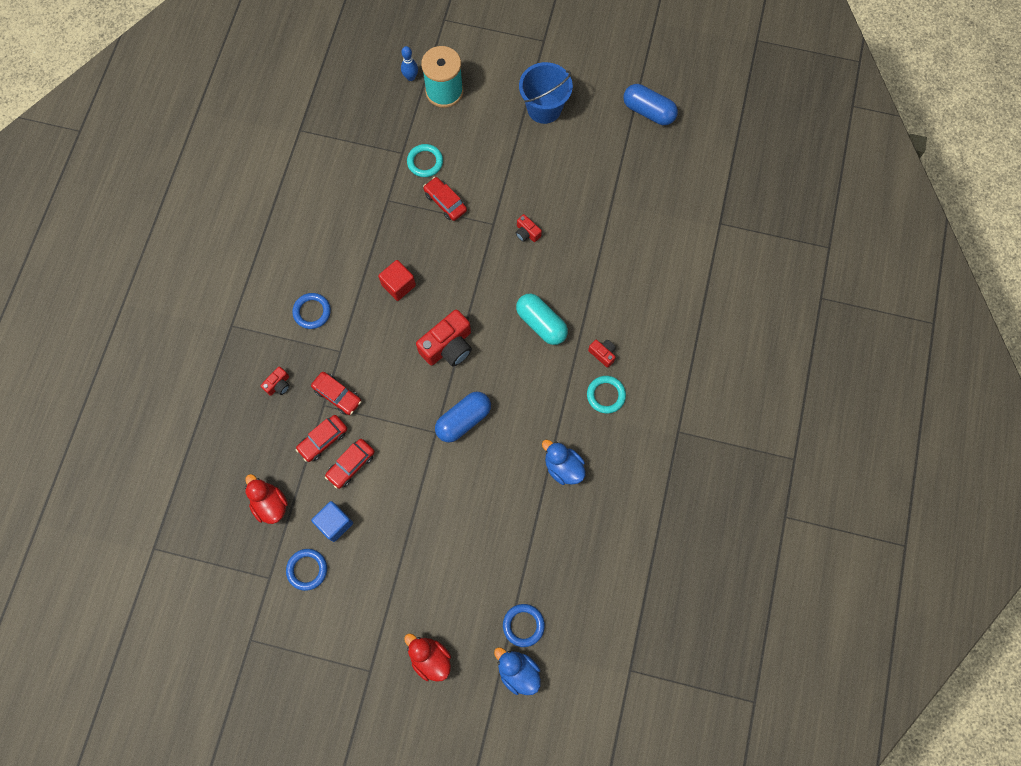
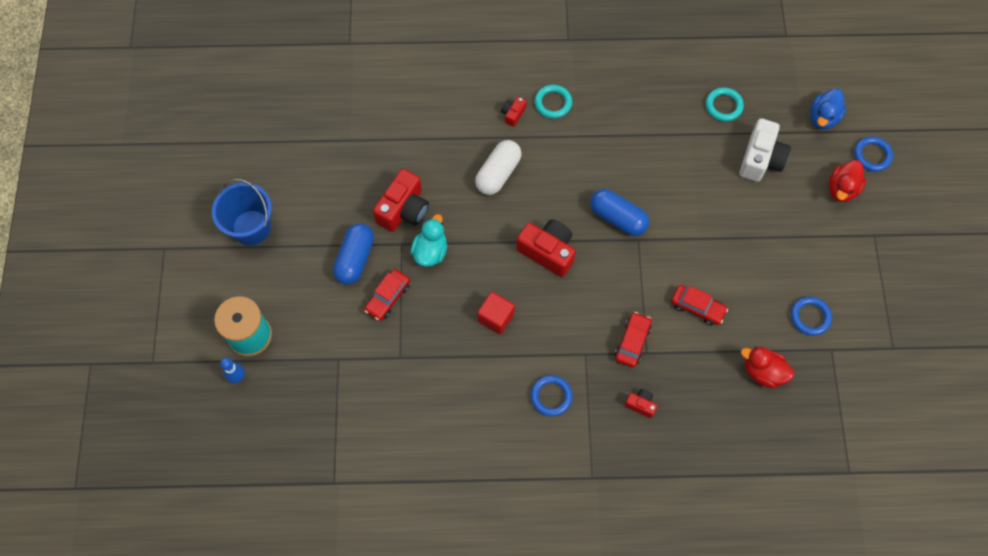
camera: 105 degrees left, 5 degrees down
(270, 504) = (763, 372): red duck -> red duck turned 75 degrees clockwise
(323, 440) = (682, 341): red car -> none
(335, 523) = (758, 305): blue cube -> none
(425, 162) = (344, 331): turquoise ring -> turquoise ring (723, 106)
(478, 246) = (430, 251): none -> turquoise duck
(488, 584) = (760, 159): none -> white camera
(523, 625) = (783, 122): blue ring -> blue ring (872, 155)
(527, 233) = (403, 209): red camera -> red camera, size x2.01
(541, 323) = (498, 173): turquoise capsule -> white capsule
(563, 467) = (633, 123): blue duck -> none
(648, 111) = (235, 128): blue capsule -> blue capsule (355, 259)

